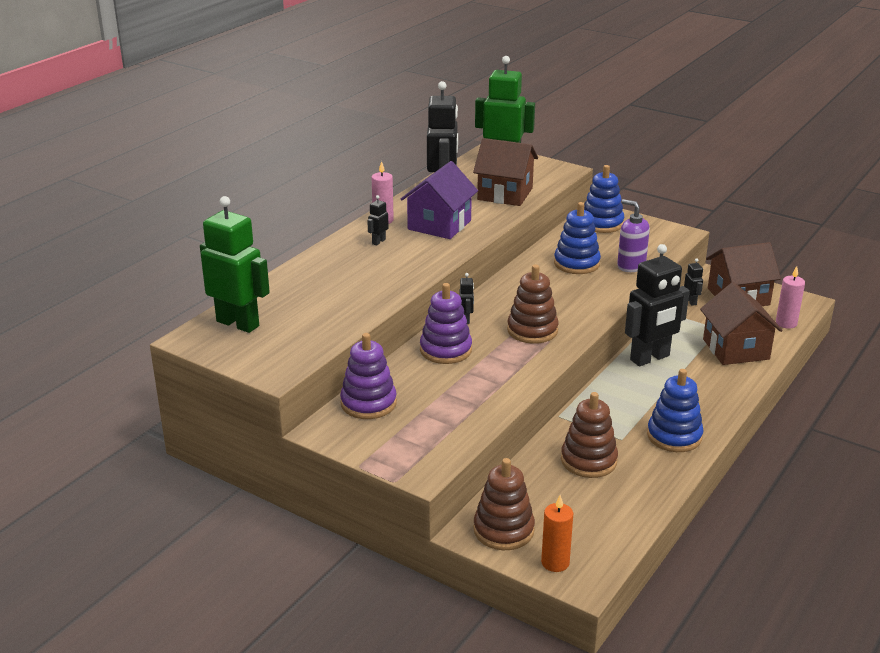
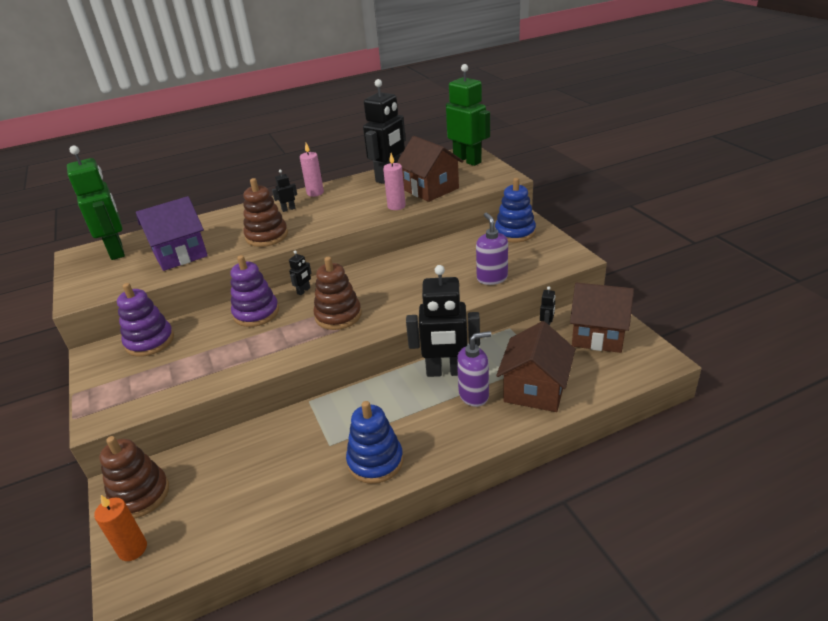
camera: 35 degrees right, 5 degrees up
(439, 225) = (347, 205): purple house -> purple house (180, 254)
(576, 263) = (449, 264): blue stacking toy -> none
(588, 460) = (279, 455): brown stacking toy -> brown stacking toy (267, 236)
(694, 367) = (474, 395): none -> purple soap dispenser
(786, 323) = (617, 378): pink candle -> pink candle (396, 206)

